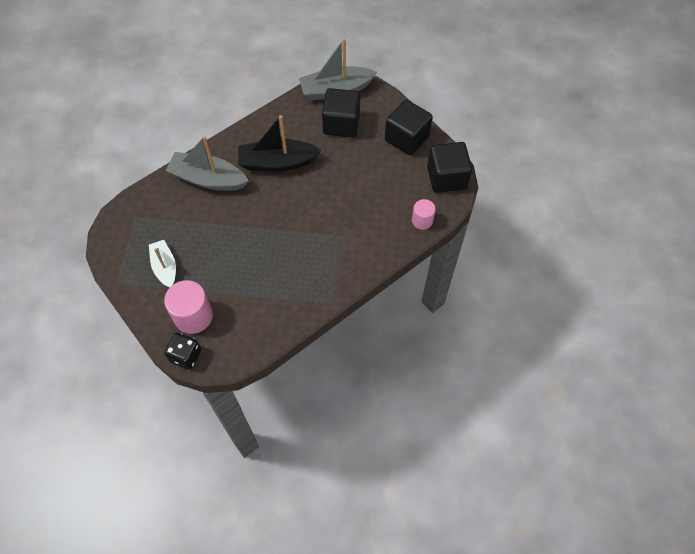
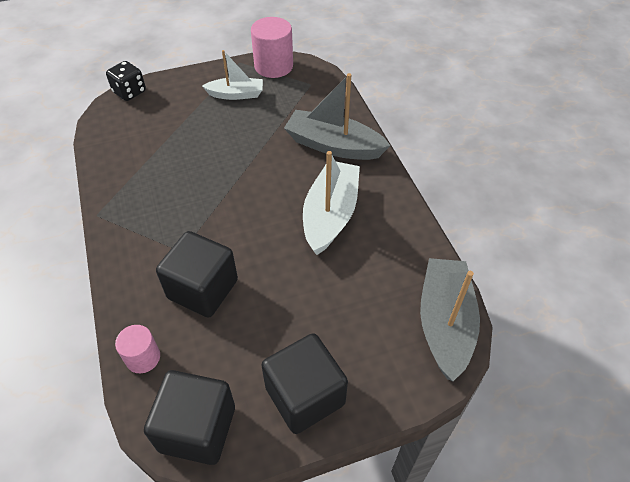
camera: 110 degrees right, 10 degrees down
(193, 316) = (166, 104): pink cylinder -> pink cylinder (273, 66)
(208, 179) = (333, 146): grey boat -> grey boat turned 105 degrees counterclockwise
(277, 162) = (330, 215): black boat -> white boat
(341, 124) = (370, 309): black cube -> black cube (203, 289)

